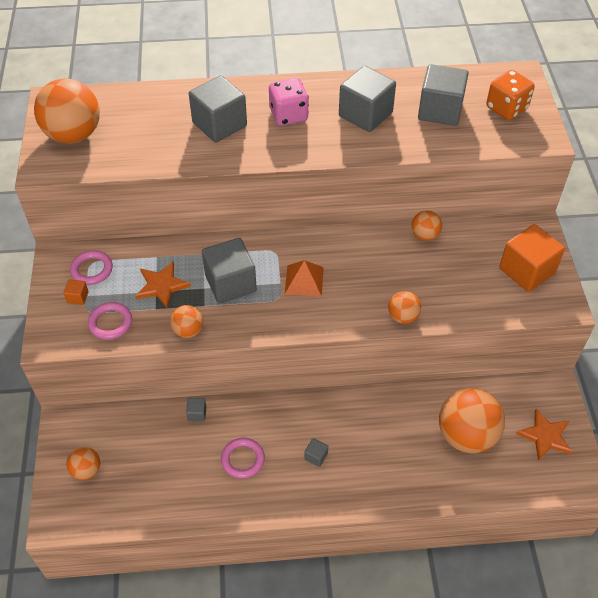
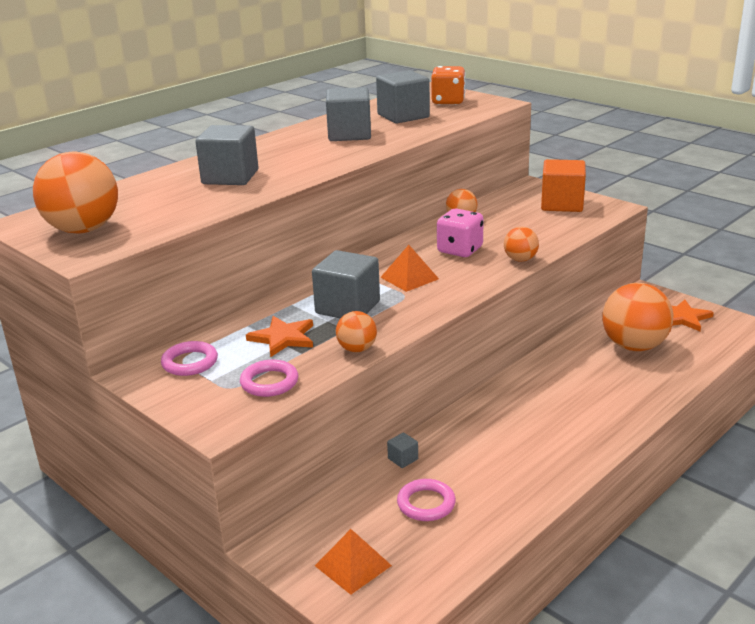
camera: 40 degrees left, 25 degrees down
(78, 297) = (204, 385): orange cube -> none
(86, 470) = (353, 565): orange ball -> orange pyramid
(242, 459) = (493, 461): pink ring -> pink ring (426, 504)
(288, 115) = (285, 154): pink dice -> pink dice (460, 250)
(316, 456) = (549, 422): grey cube -> none

